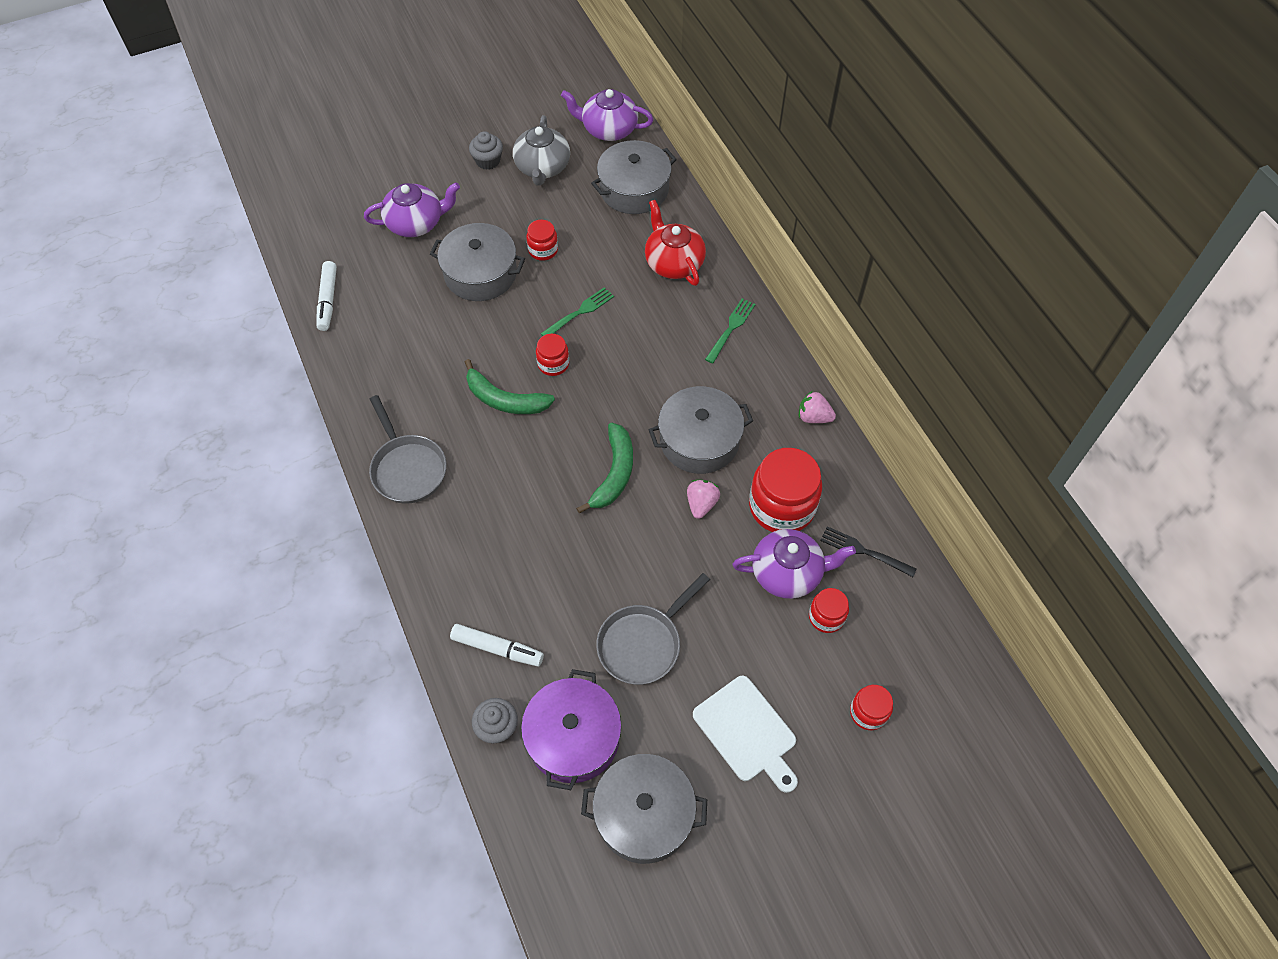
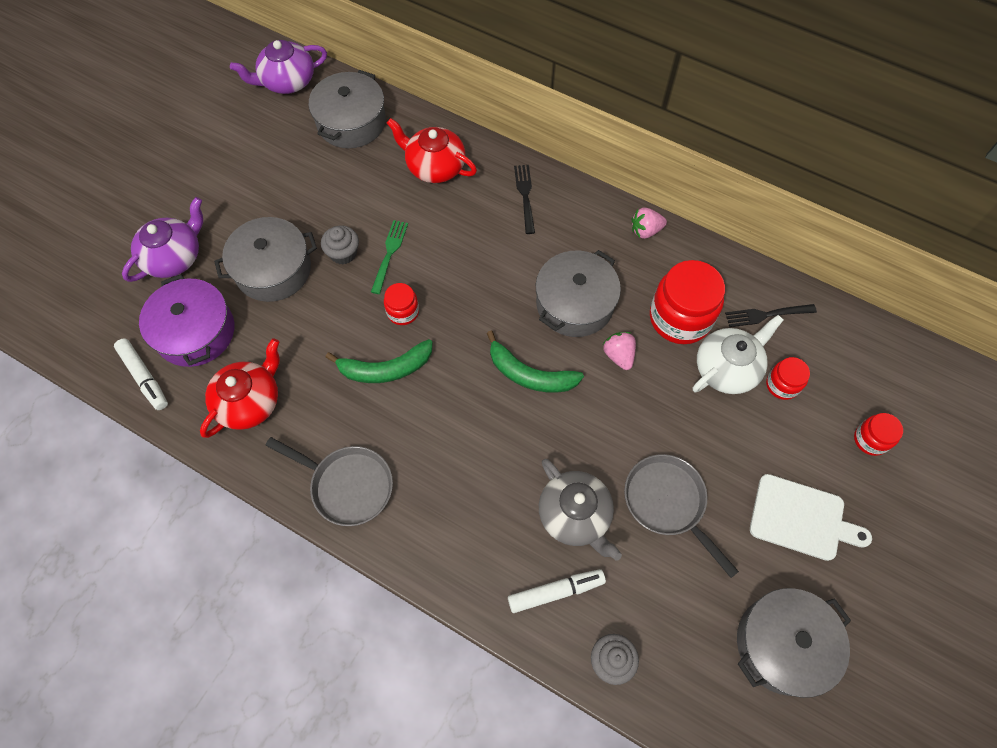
camera: 35 degrees left, 5 degrees up
(387, 363) = (250, 401): none -> red teapot
(488, 161) = (198, 165): grey cupcake -> grey cupcake (343, 253)
(542, 168) = (254, 145): grey teapot -> grey teapot (575, 515)
(543, 250) = (313, 217): red jar -> none
(573, 737) = (678, 622): purple pot -> purple pot (195, 332)
(614, 473) = (529, 374): green banana -> green banana turned 135 degrees clockwise
(643, 643) = (667, 503): grey pan -> grey pan turned 135 degrees clockwise
(730, 329) = (525, 196): green fork -> black fork
(788, 572) = (727, 368): purple teapot -> white teapot

